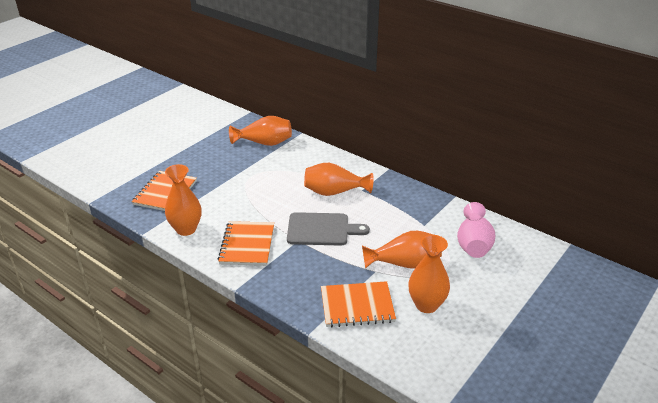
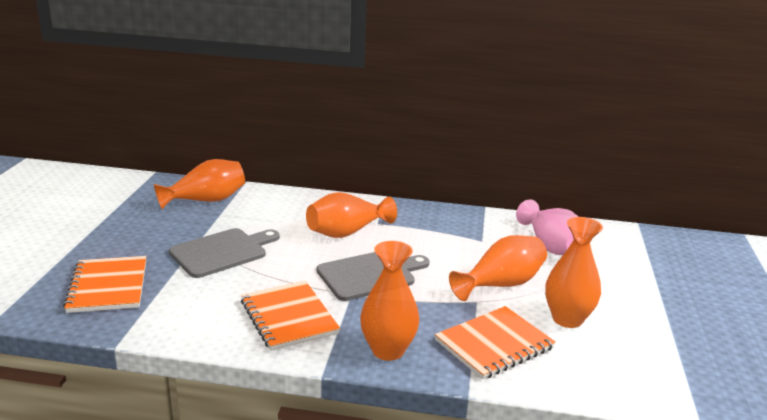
camera: 30 degrees left, 10 degrees down
(186, 229) = (181, 322): orange vase -> orange vase (388, 350)
(244, 186) = (222, 252): none -> grey cutting board

